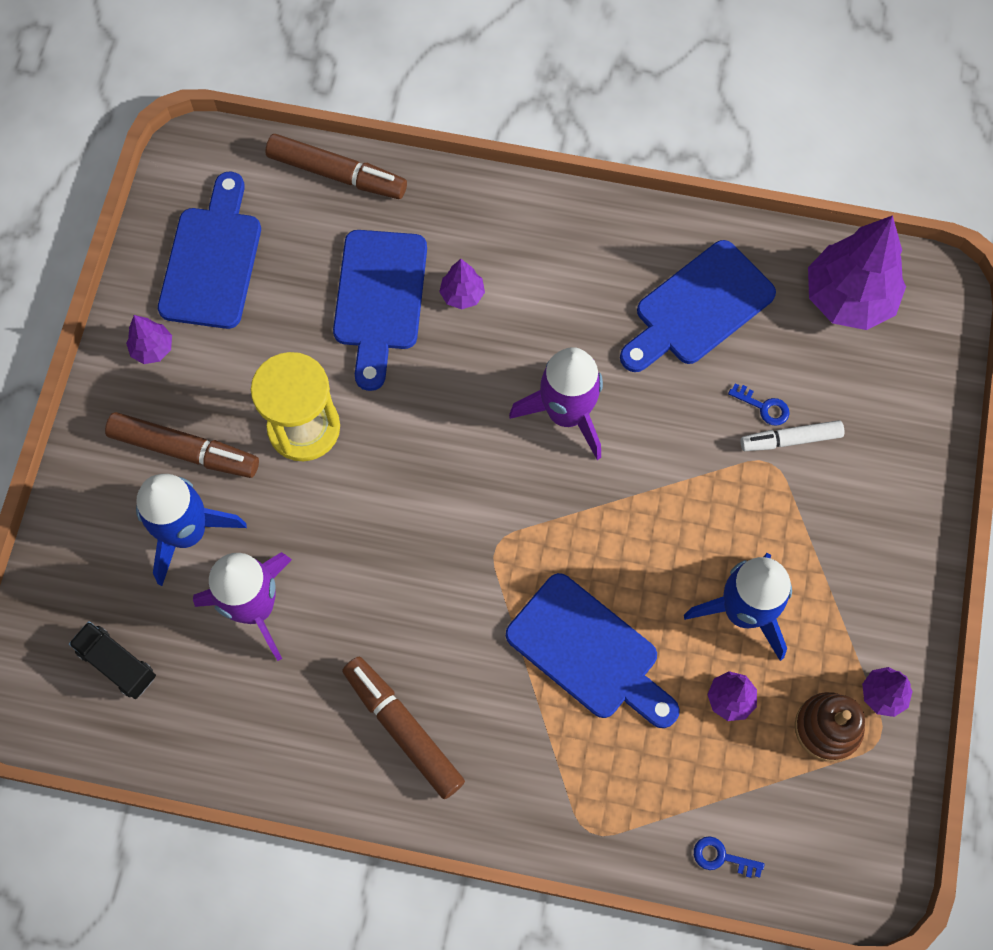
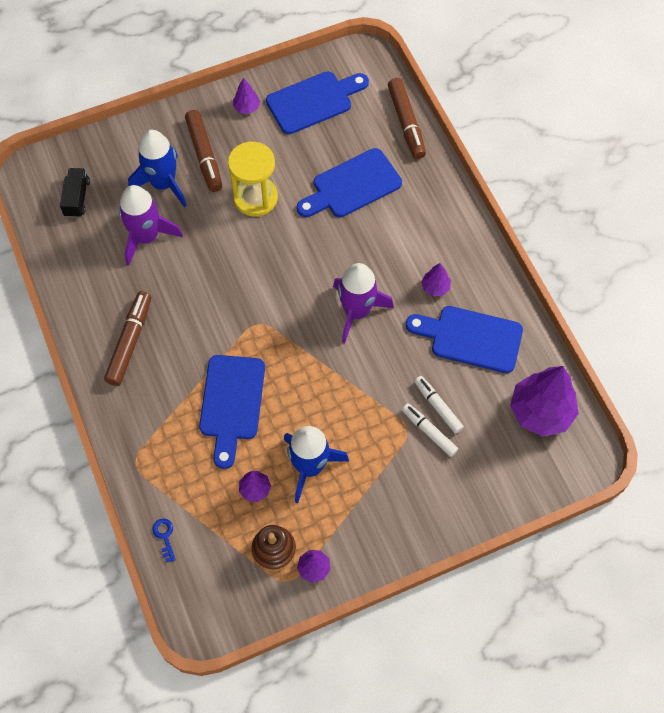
camera: 55 degrees right, 5 degrees down
(462, 295) = (385, 221): purple tree -> purple tree (435, 287)
(764, 407) = (438, 406): blue key -> white marker

